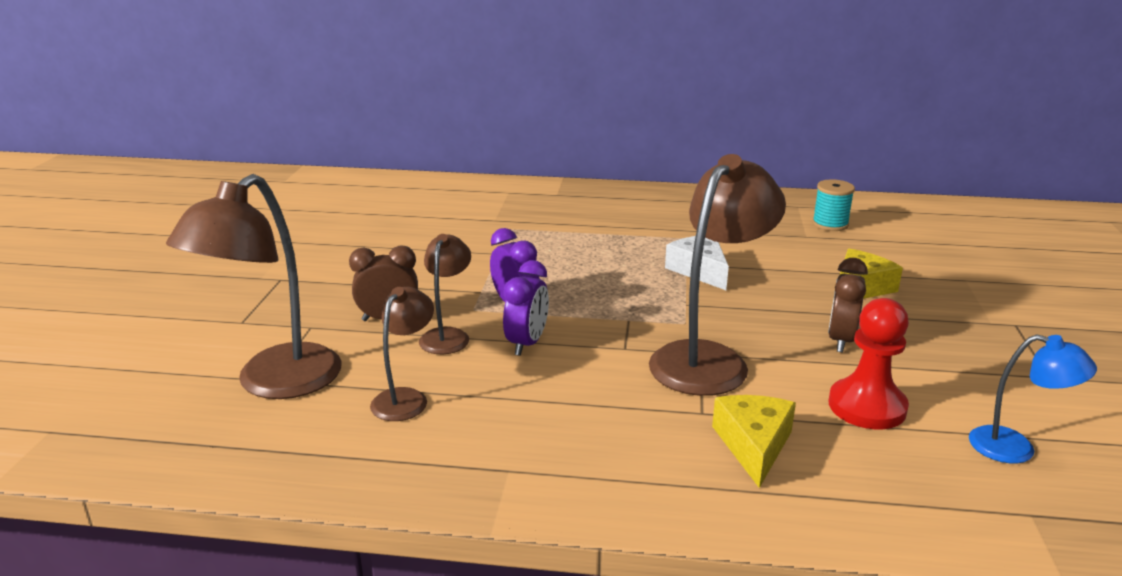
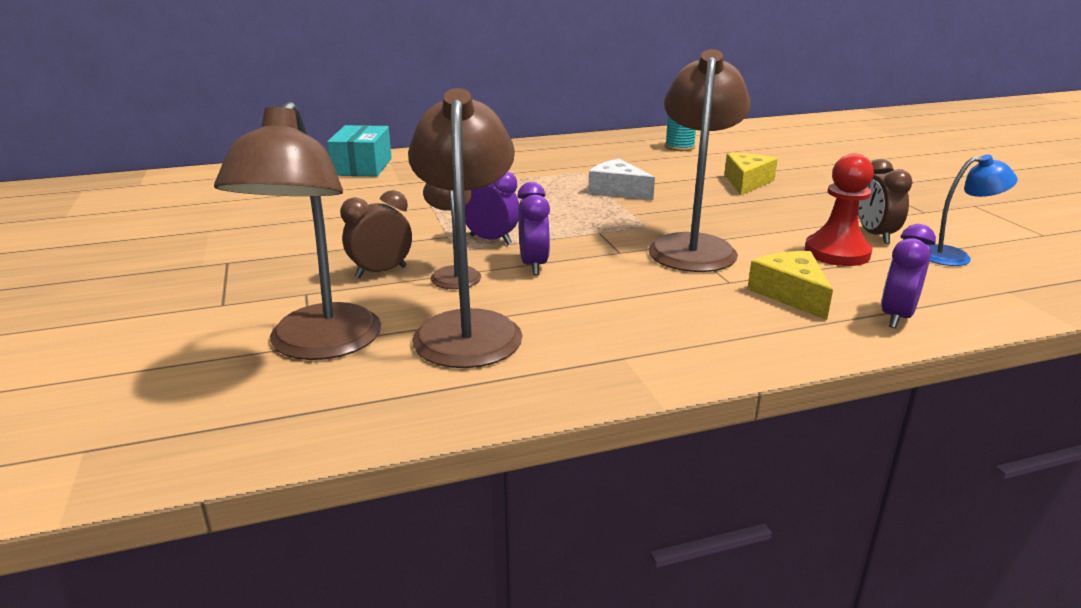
camera: 25 degrees left, 0 degrees up
(405, 398) = (468, 327): brown lamp -> brown lamp, size x1.86
(479, 193) = (362, 167): none -> turquoise box
(841, 340) = (772, 216): brown clock -> brown clock (875, 235)
(845, 507) = (896, 317): none -> purple clock

